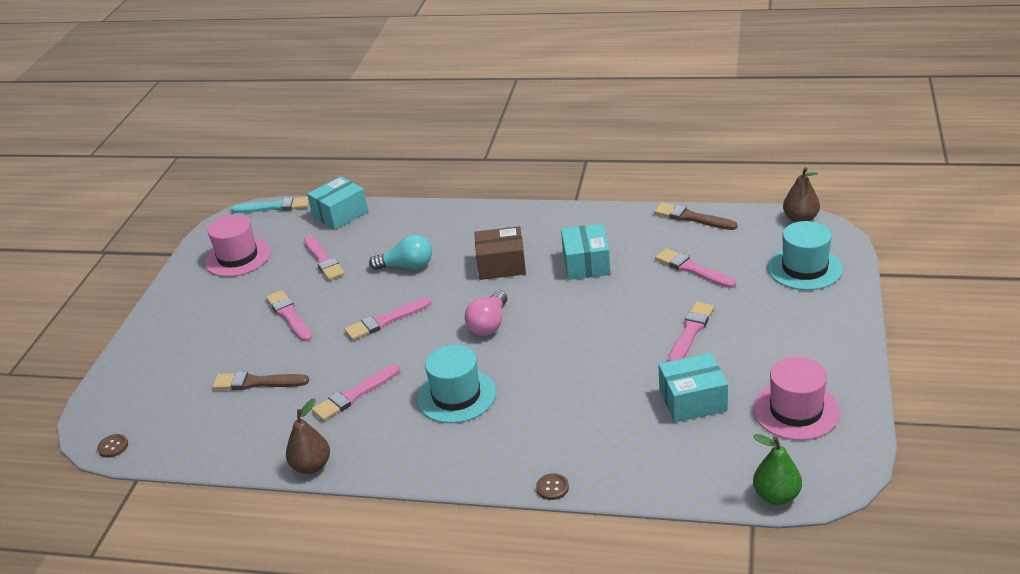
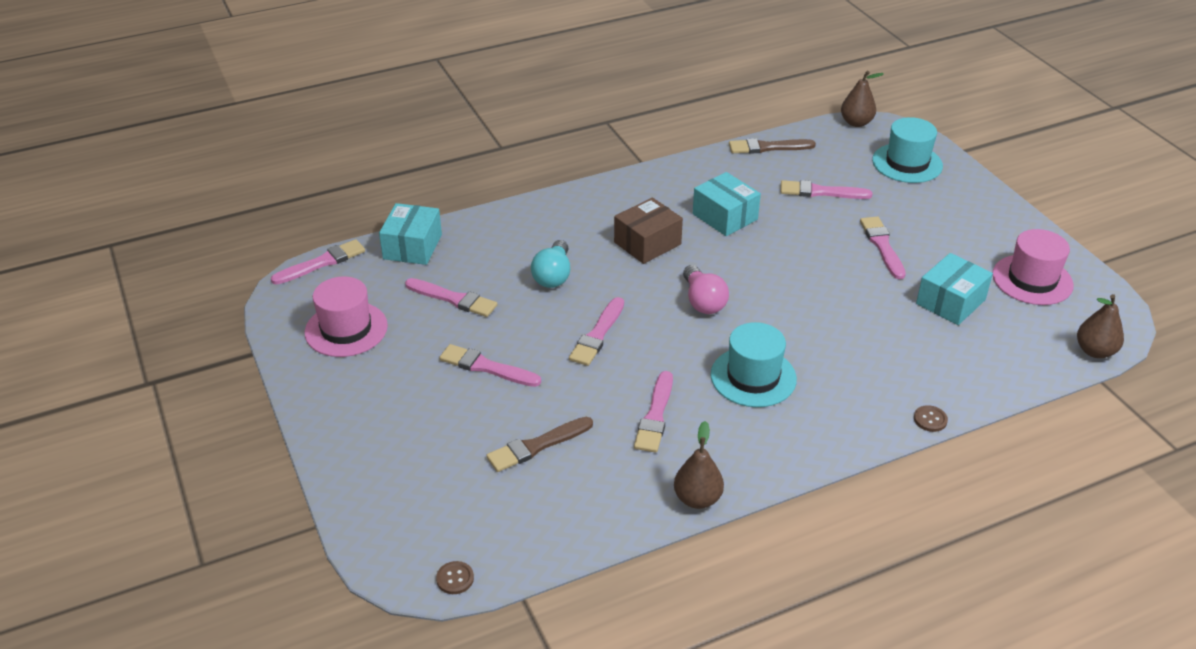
camera: 40 degrees left, 5 degrees up
(274, 207) = (322, 263): turquoise brush -> pink brush
(406, 266) = (553, 275): turquoise light bulb -> turquoise light bulb turned 135 degrees clockwise
(776, 496) = (1095, 351): green pear -> brown pear

